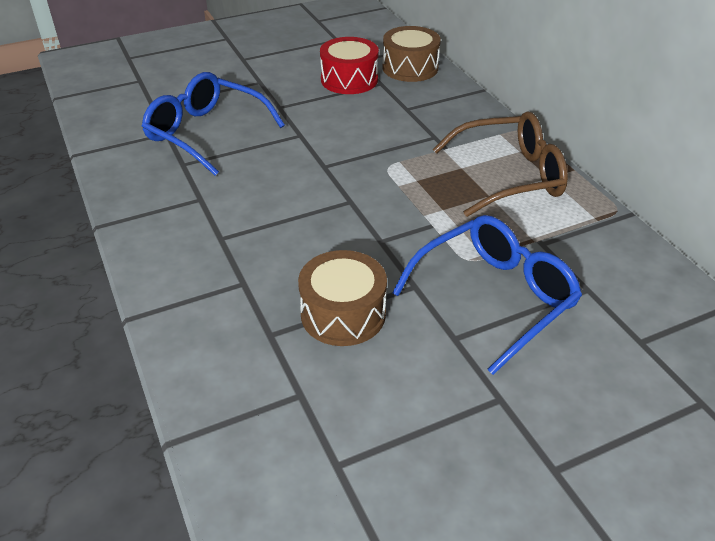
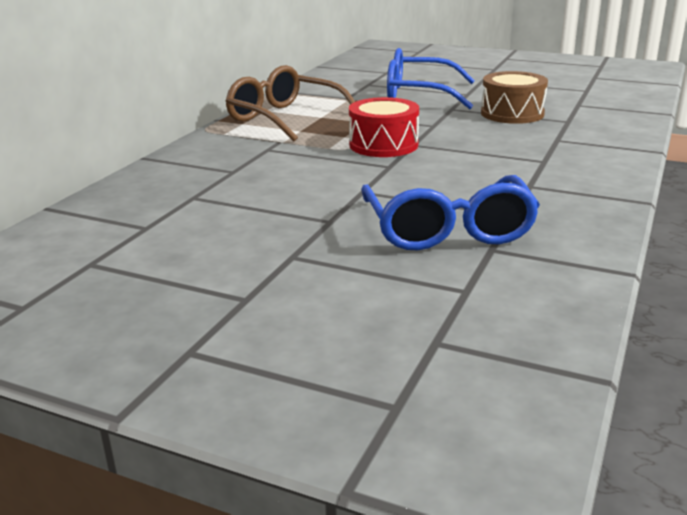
camera: 130 degrees left, 15 degrees down
(349, 80) = (208, 213): red drum -> red drum (383, 145)
(410, 68) = (132, 196): brown drum -> none

